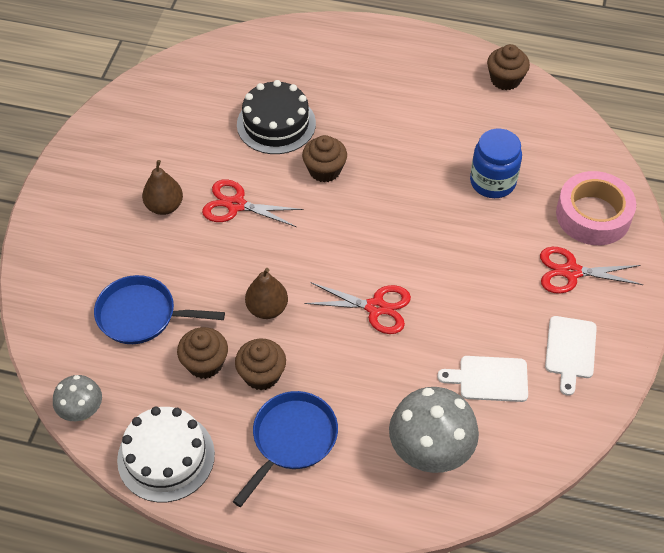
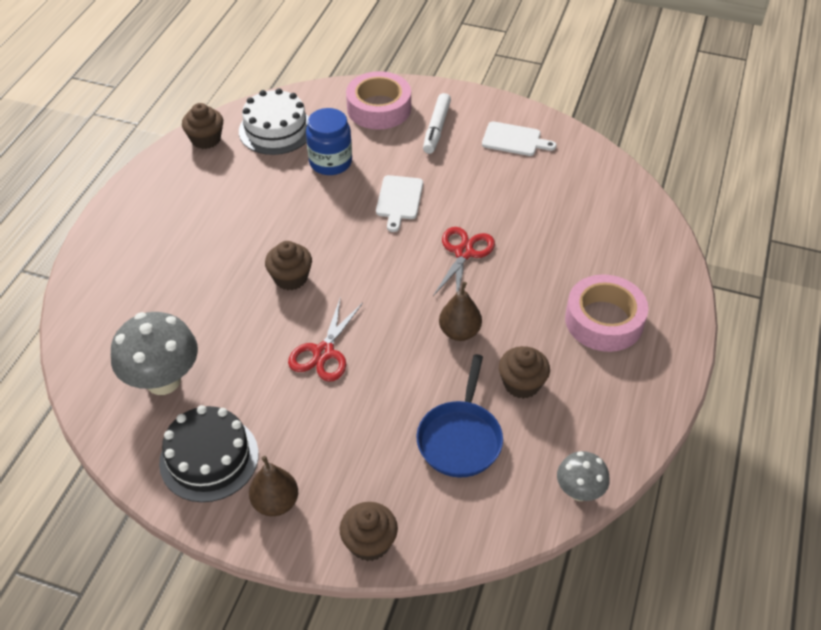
camera: 85 degrees left, 5 degrees down
(164, 206) = (314, 417): brown pear -> brown pear (275, 502)
(166, 457) = (627, 417): white cake -> white cake (276, 130)
(261, 374) = (535, 339): brown cupcake -> brown cupcake (369, 542)
(276, 124) = (216, 314): black cake -> black cake (209, 458)
(292, 439) = (604, 320): blue pan -> pink tape
(430, 452) = (611, 231): grey mushroom -> grey mushroom (163, 380)
(489, 379) = (541, 188): white cutting board -> white cutting board (399, 200)
(571, 272) = (436, 129): red scissors -> white marker

